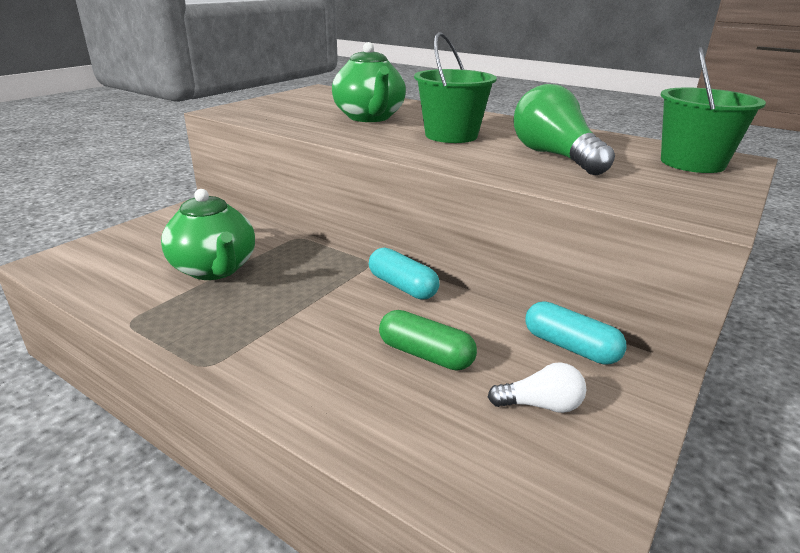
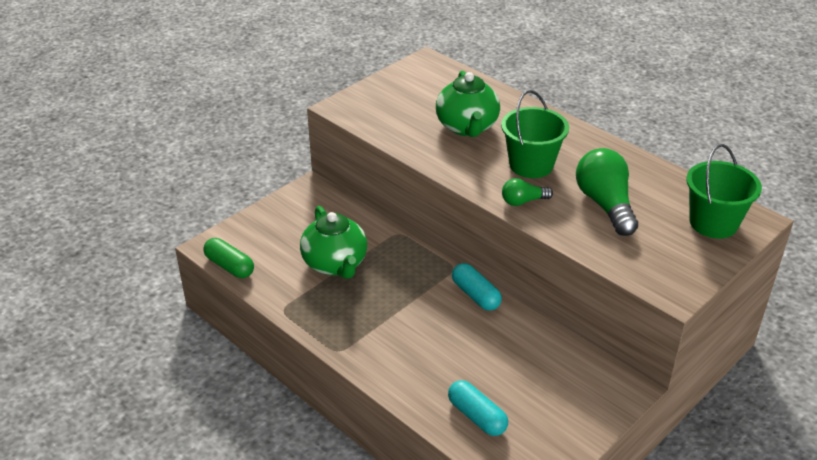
camera: 10 degrees right, 10 degrees up
(425, 354) = (481, 357): green capsule -> green capsule (230, 266)
(453, 157) = (523, 201): none -> green light bulb
(540, 405) = (545, 402): white light bulb -> none
(570, 347) = (582, 362): turquoise capsule -> turquoise capsule (477, 416)

